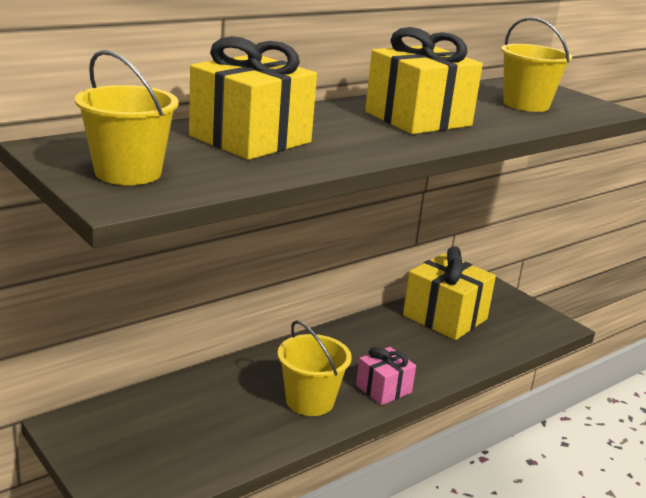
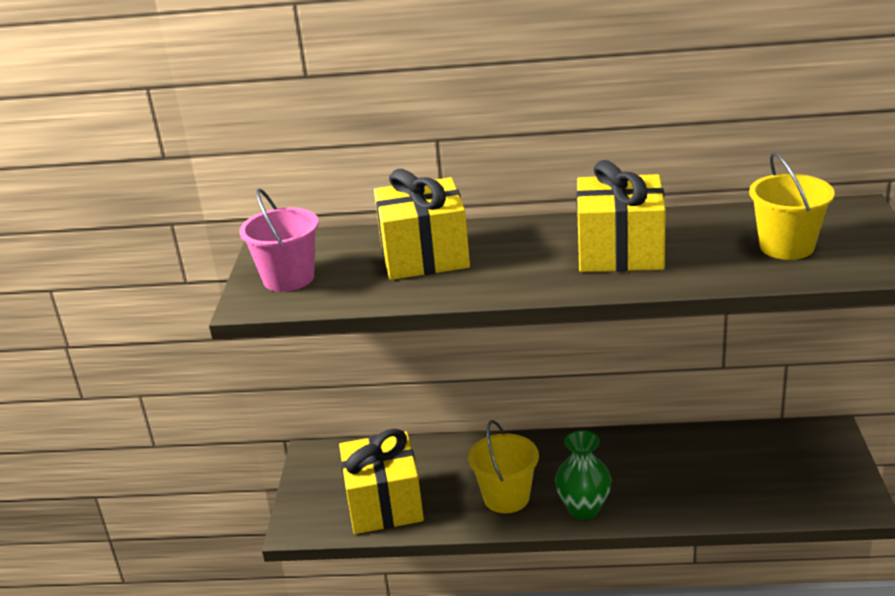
camera: 45 degrees right, 5 degrees up
(128, 173) = (288, 278): yellow bucket -> pink bucket
(383, 389) = (583, 509): pink gift -> green vase
(445, 317) = (732, 456): yellow gift -> yellow gift (384, 504)

